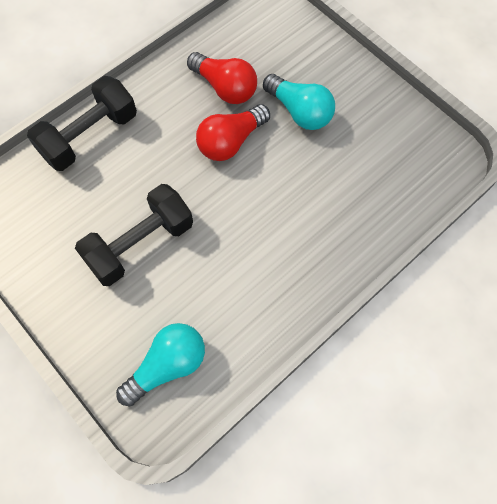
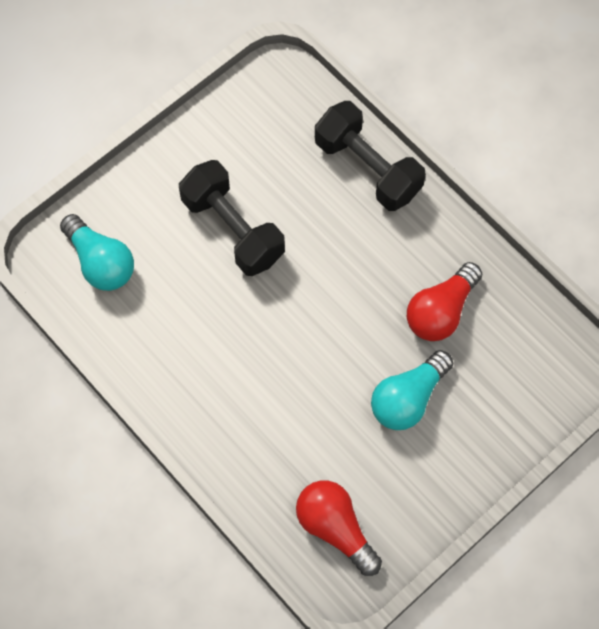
camera: 90 degrees right, 0 degrees up
(231, 142) = (363, 319): red light bulb -> red light bulb (335, 528)

